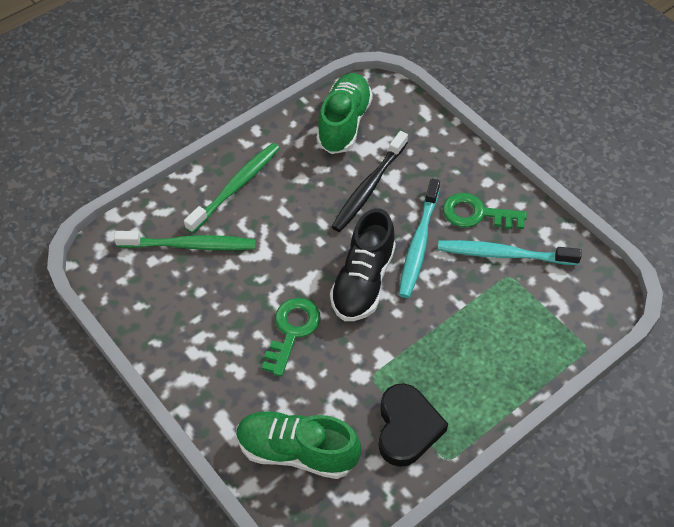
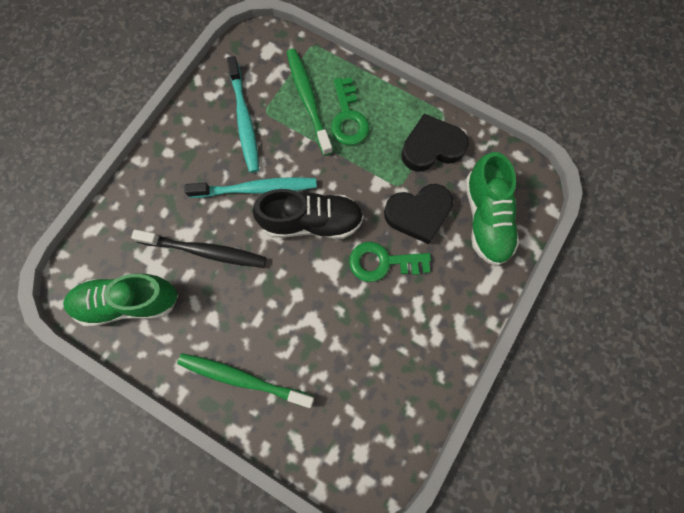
camera: 110 degrees left, 20 degrees up
(189, 245) = (328, 394): green toothbrush -> green toothbrush (308, 100)
(330, 384) = (418, 214): none -> black heart
(477, 214) = (207, 151): green key -> green key (348, 118)

